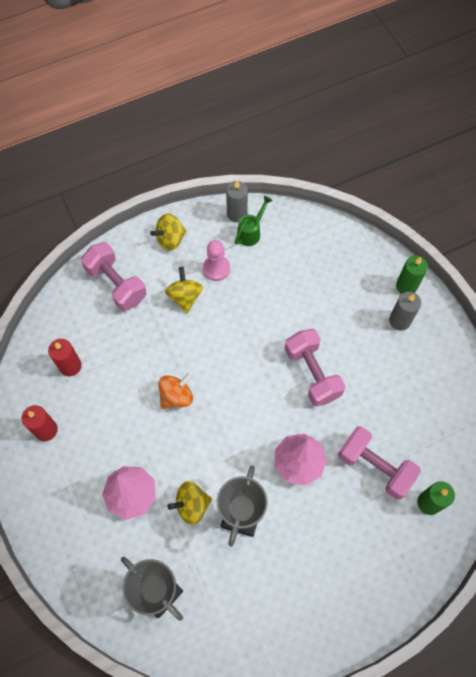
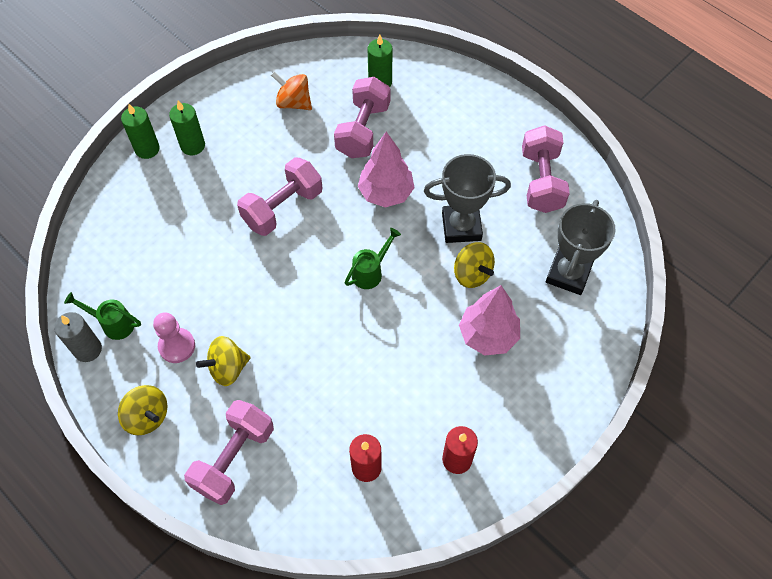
camera: 110 degrees left, 5 degrees down
(176, 396) = (359, 331): orange spinning top -> orange spinning top (293, 103)
(225, 423) = (371, 272): none -> green watering can
(263, 613) = (541, 181): none -> pink dumbbell
(399, 321) = (192, 145): grey candle -> green candle

